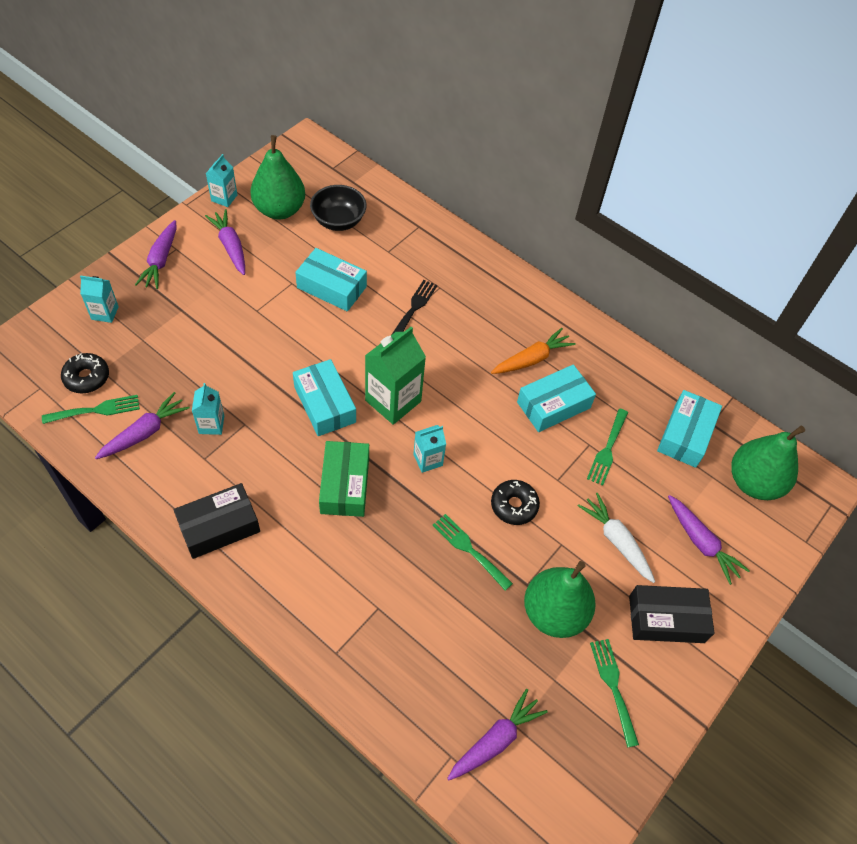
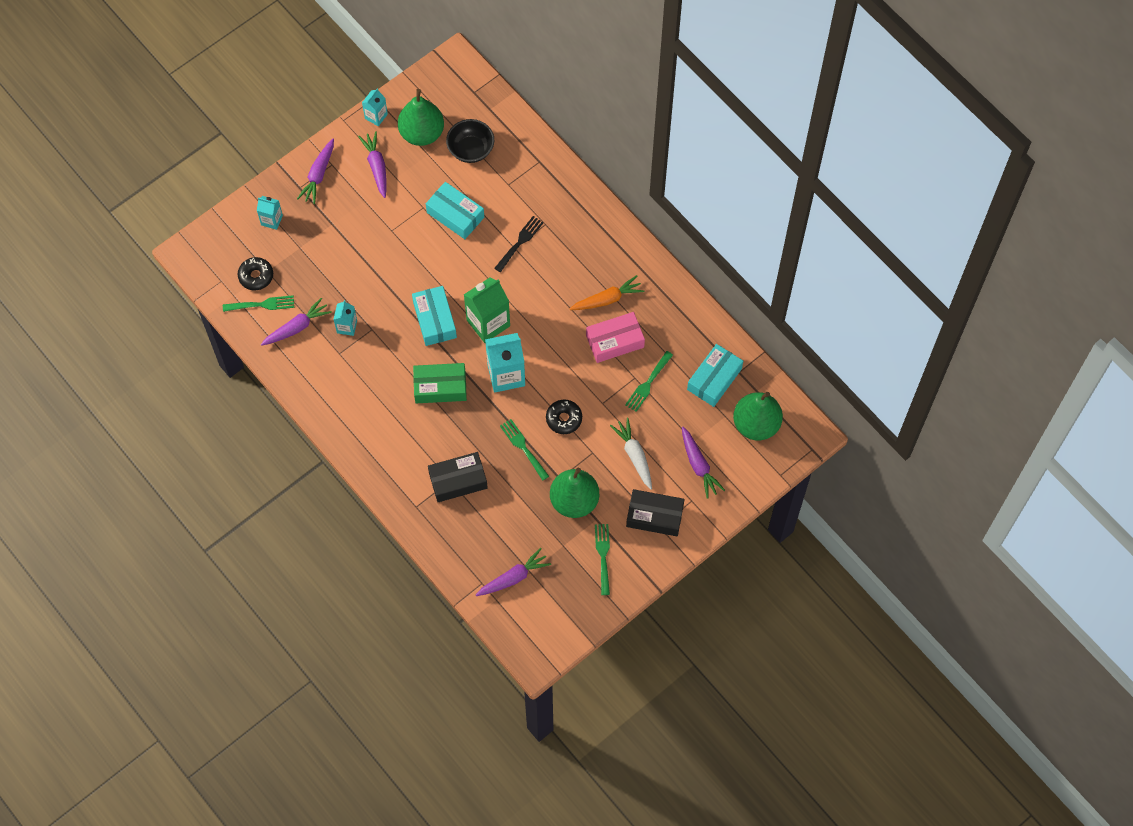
camera: 15 degrees right, 10 degrees up
(219, 527) = (345, 407): black box -> black box (458, 480)
(345, 485) = (440, 387): green box -> green box turned 75 degrees clockwise
(428, 460) = (506, 375): turquoise carton -> turquoise carton, size x1.82
(553, 405) = (615, 341): turquoise box -> pink box

